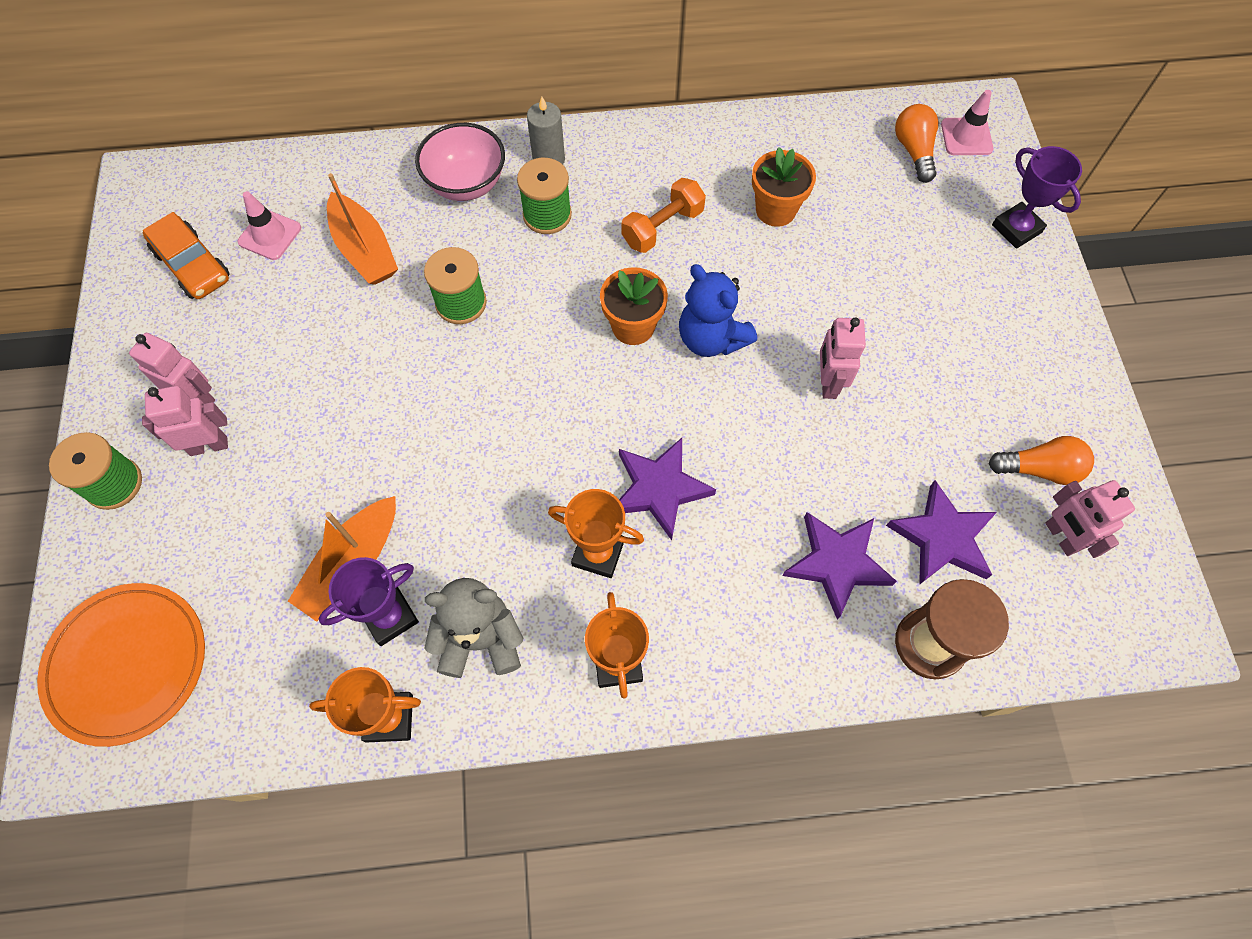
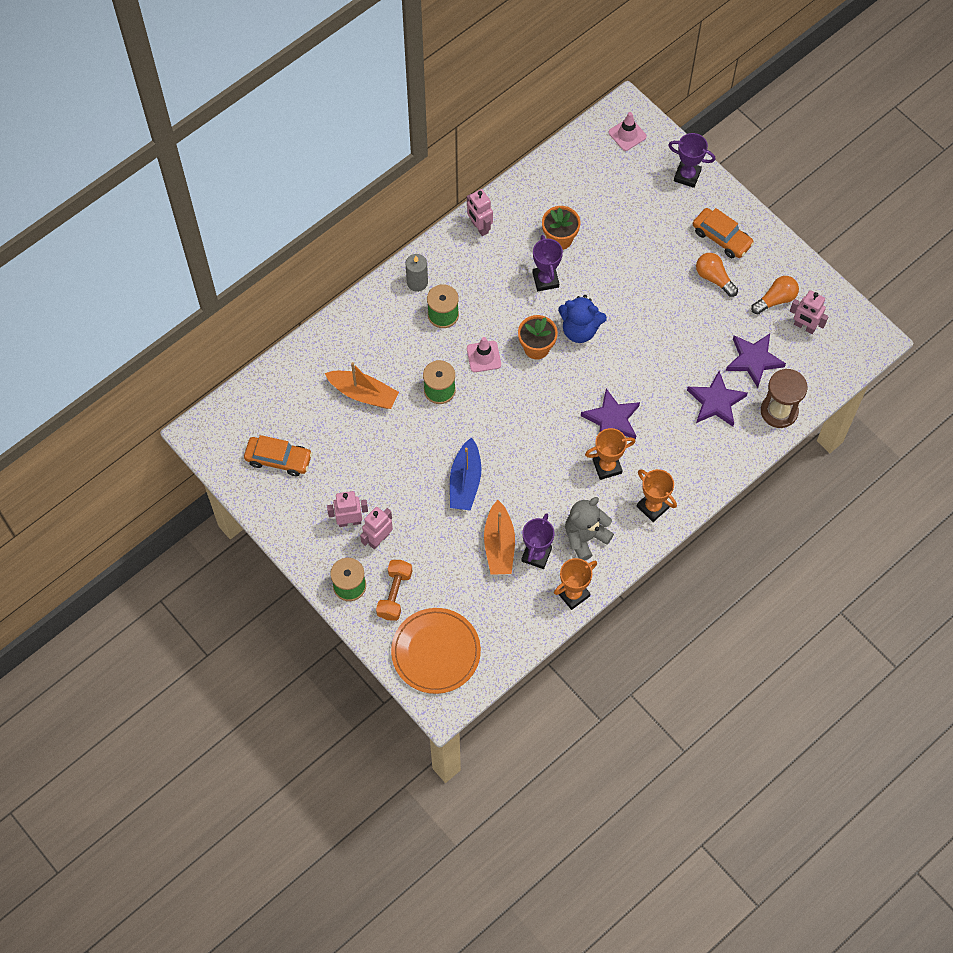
camera: 35 degrees left, 0 degrees up
(270, 235) = (304, 417): pink traffic cone -> pink traffic cone (483, 356)
(387, 443) = (465, 481): none -> blue boat
(466, 184) = (385, 324): pink bowl -> none
(662, 227) = (509, 284): orange dumbbell -> orange dumbbell (394, 594)
(716, 249) = (545, 280): none -> purple trophy
(828, 383) = (652, 317): pink robot -> pink robot (479, 227)
(914, 151) = (606, 160): orange light bulb -> orange light bulb (714, 278)
(1012, 335) = (721, 238): none -> orange car

